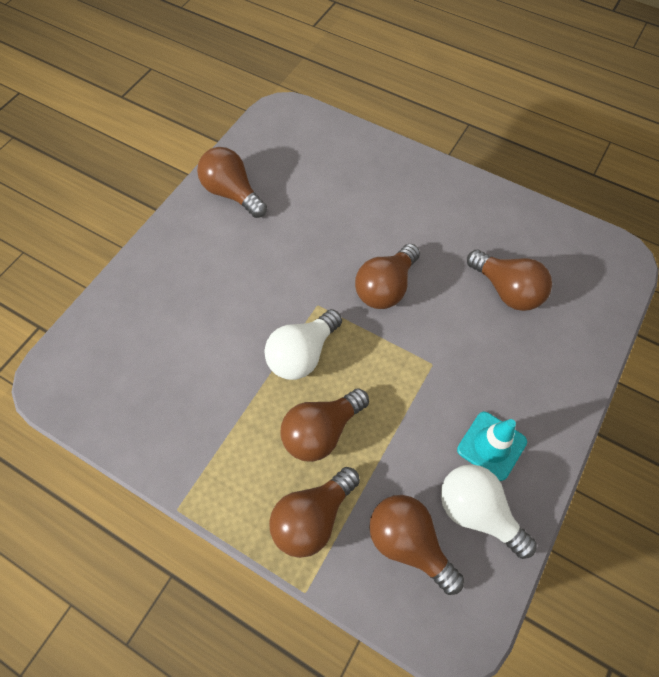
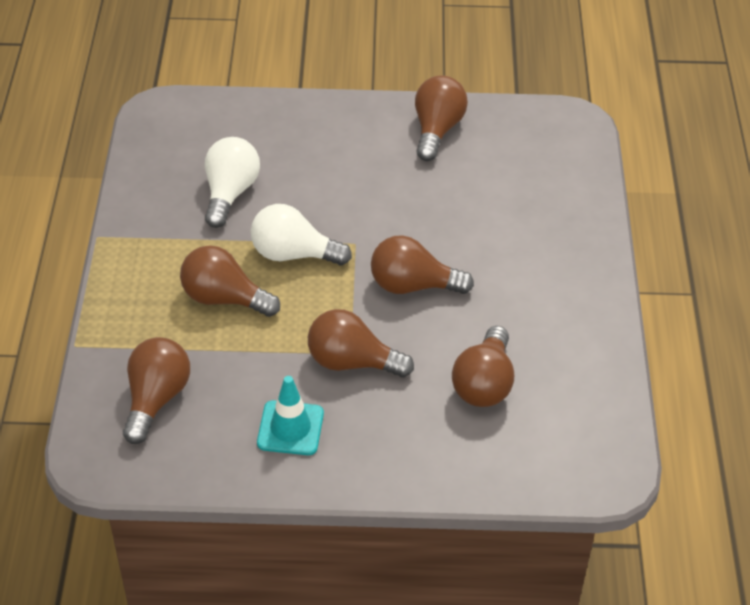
camera: 60 degrees right, 15 degrees down
(312, 518) = (140, 324): brown light bulb -> brown light bulb (352, 362)
(477, 512) = (215, 439): white light bulb -> white light bulb (230, 193)

